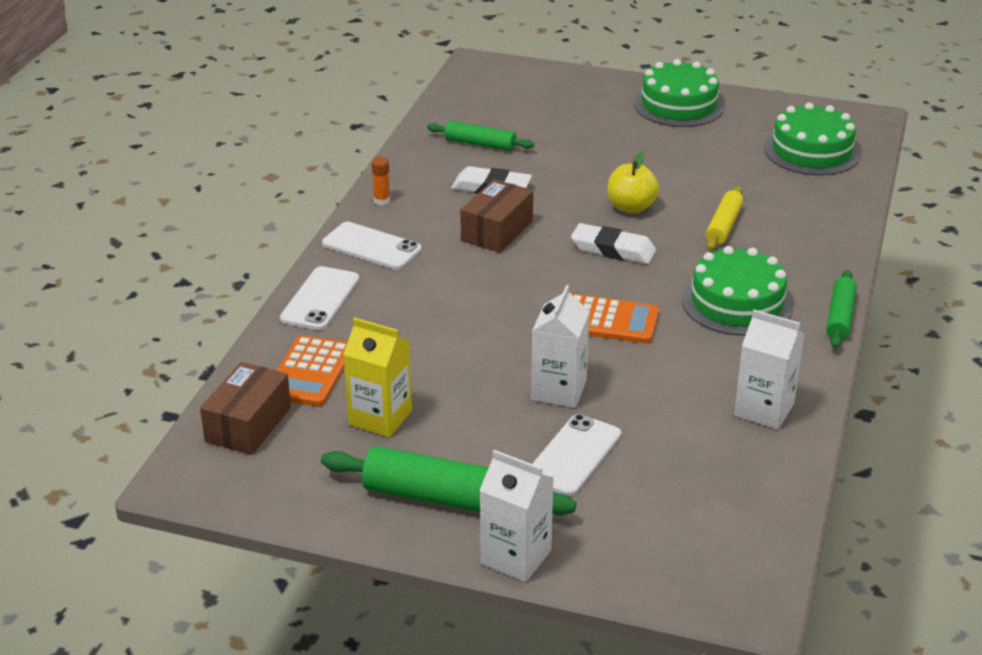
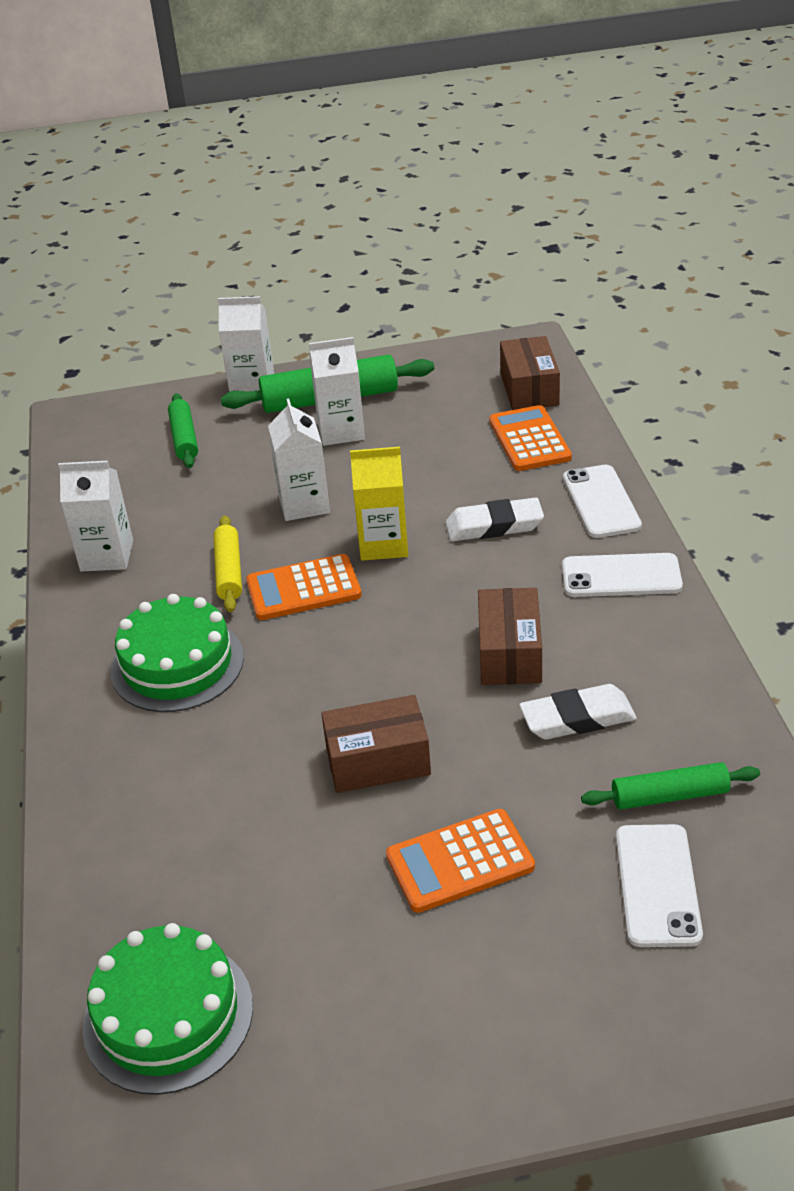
camera: 155 degrees right, 5 degrees up
(380, 417) = (434, 429): yellow carton -> yellow carton (383, 544)
(382, 201) = (682, 640): orange glue stick -> none
(467, 453) = (341, 431): none -> white carton
(574, 455) = (254, 459): white phone -> white phone (657, 885)
(613, 249) = (357, 682): white eraser -> white eraser (494, 526)
(619, 155) = (460, 861): none -> orange calculator
(631, 207) = (378, 761): yellow apple -> brown box
(678, 105) = (447, 1052): green cake -> none
(724, 226) = (241, 779): yellow rolling pin -> yellow rolling pin (229, 571)
(840, 317) = (54, 691): green rolling pin -> green rolling pin (184, 438)

